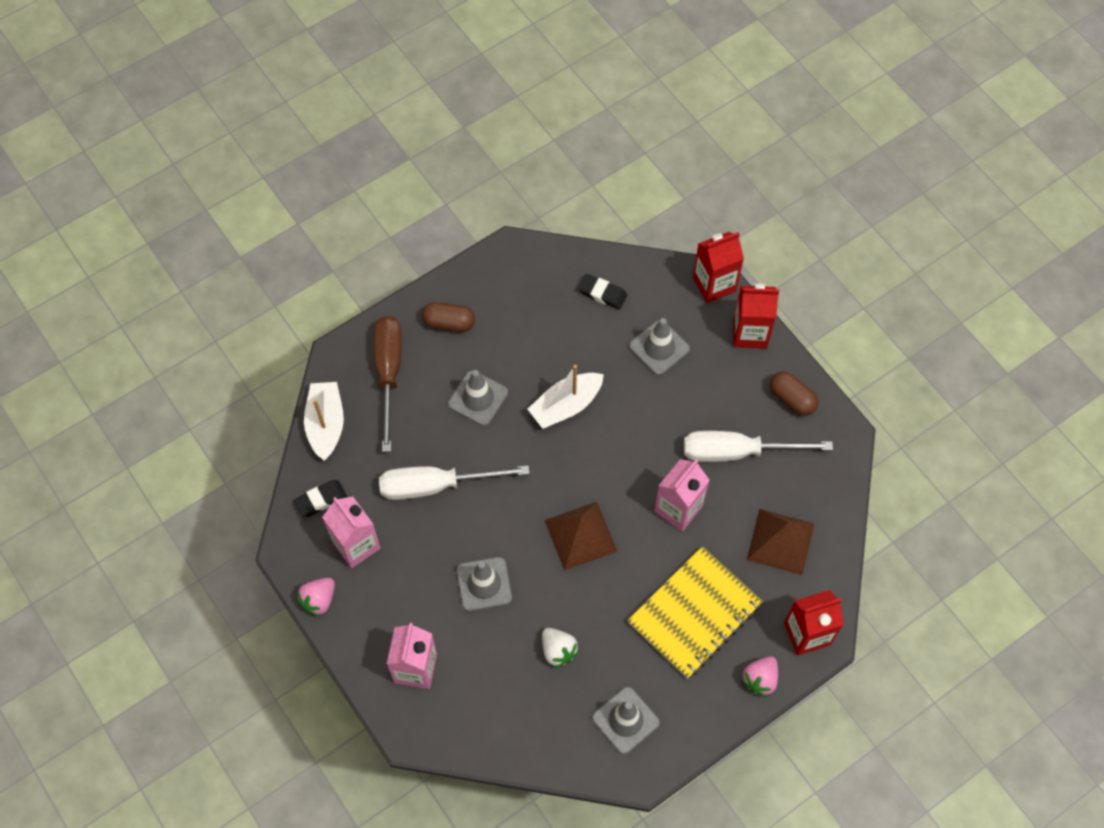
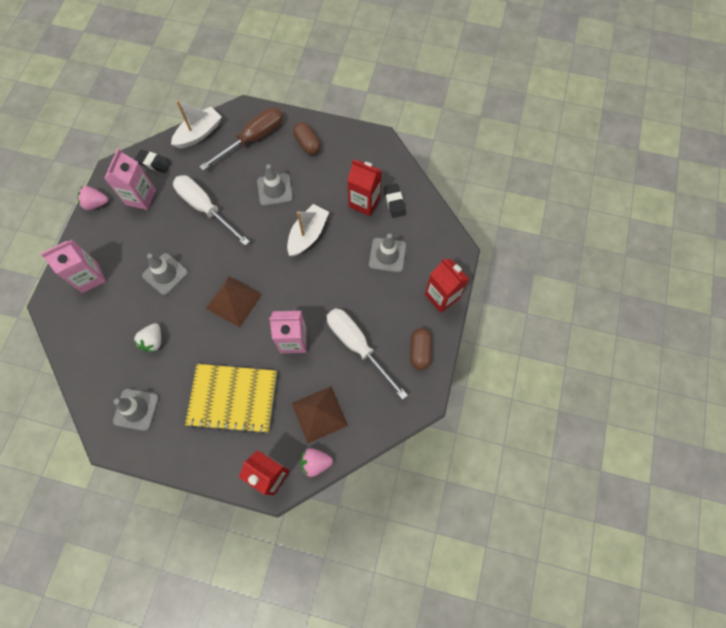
camera: 50 degrees right, 5 degrees up
(566, 405) = (308, 235): white boat -> white boat turned 105 degrees clockwise
(714, 284) = (455, 254): red carton -> red carton (364, 202)
(760, 679) = (218, 468): pink strawberry -> pink strawberry (315, 463)

